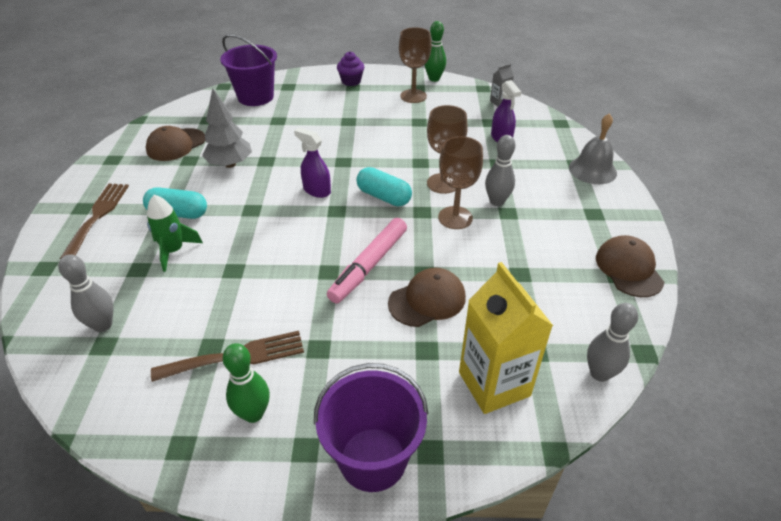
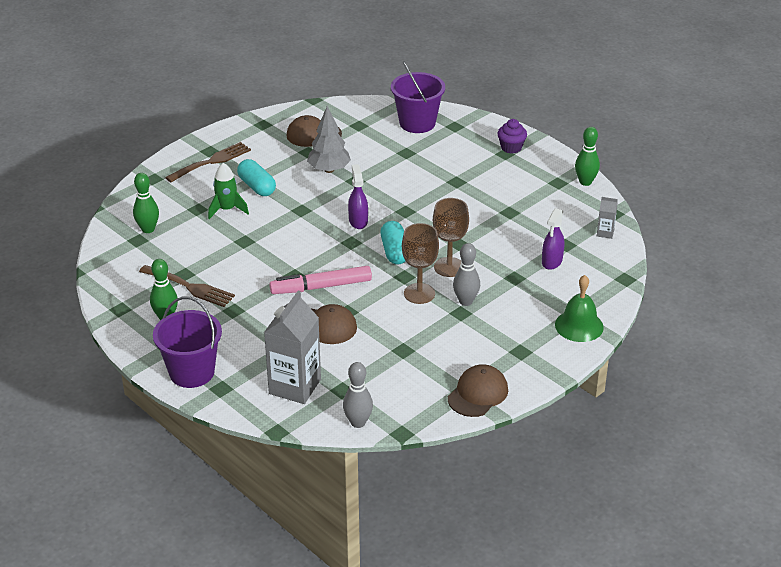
camera: 45 degrees right, 5 degrees down
(103, 325) = (148, 229): grey bowling pin -> green bowling pin
(413, 96) = (541, 188): brown goblet -> none
(494, 384) = (295, 386): yellow carton -> grey carton
(592, 170) = (579, 326): grey bell -> green bell

